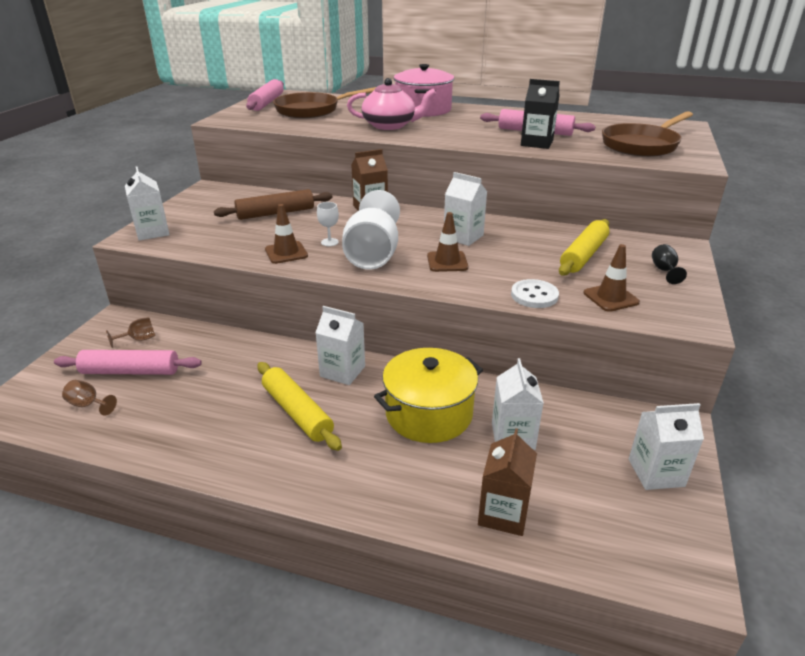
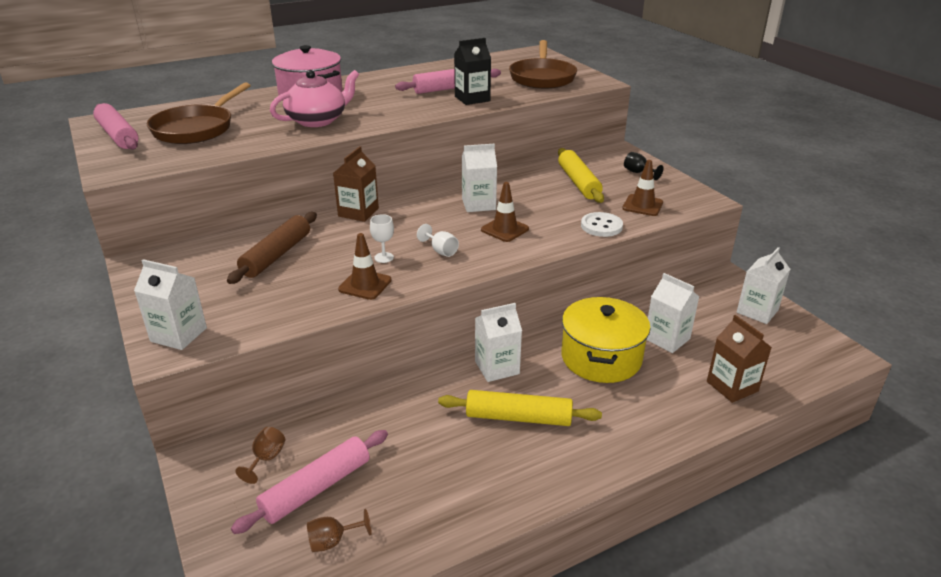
camera: 45 degrees left, 0 degrees up
(373, 255) = (440, 251): white goblet -> white goblet, size x0.41

